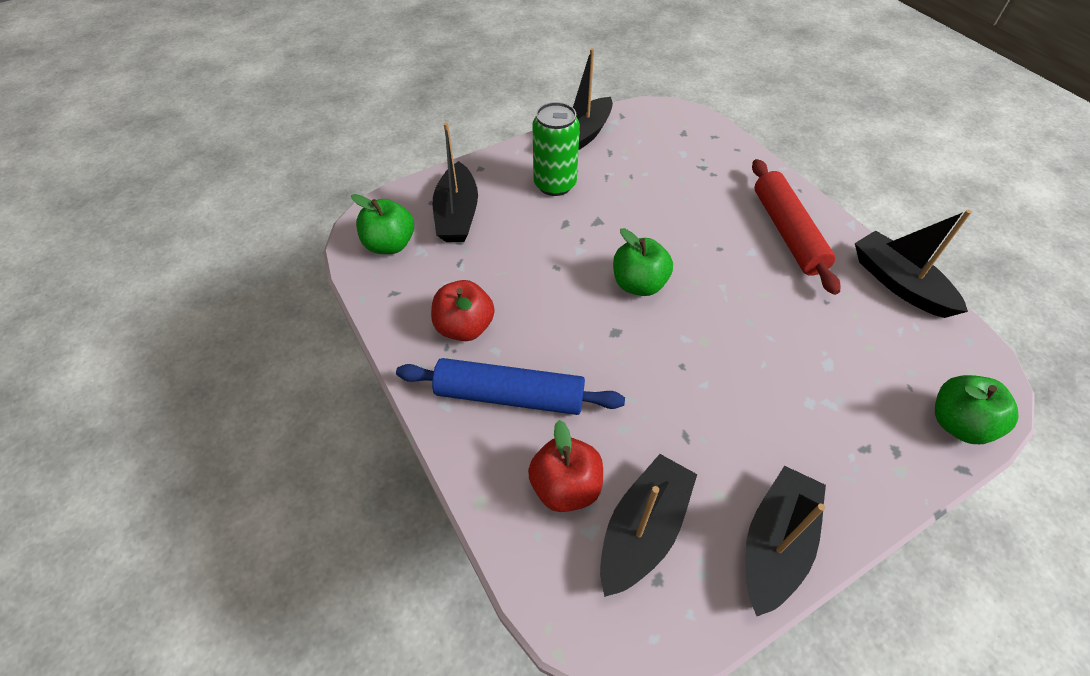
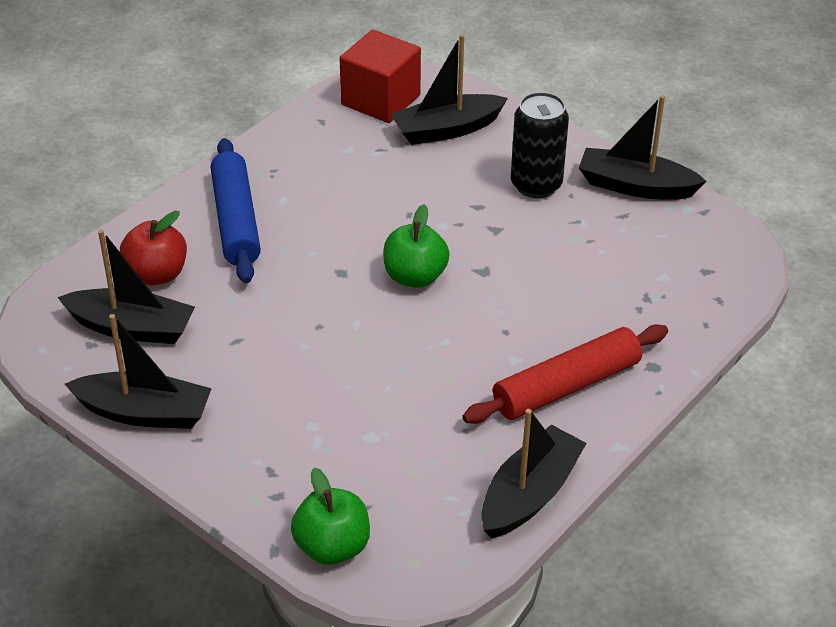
camera: 70 degrees right, 10 degrees down
(390, 244) = (380, 100): green apple -> red cube
(464, 327) = (301, 174): red apple -> none
(555, 184) = (536, 185): green can -> black can

